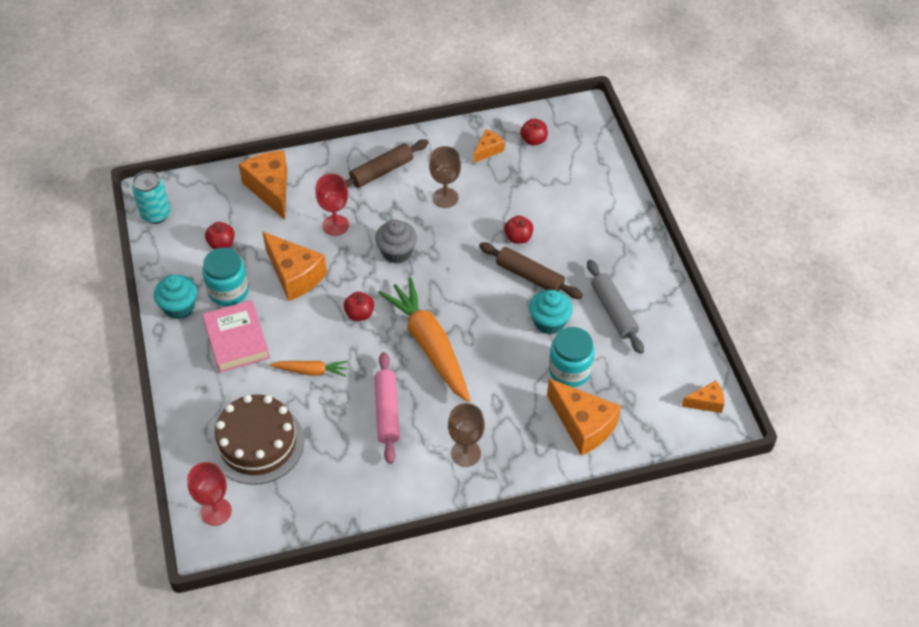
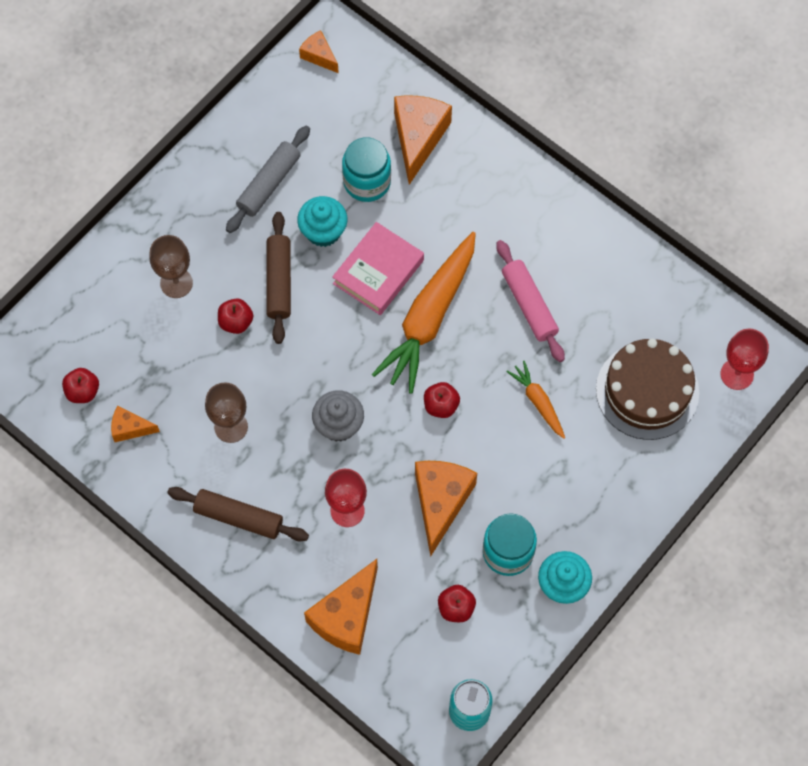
camera: 125 degrees left, 15 degrees up
(237, 340) = (557, 497): pink book -> pink book (378, 272)
(387, 412) = (529, 305): pink rolling pin -> pink rolling pin turned 75 degrees counterclockwise
(466, 453) = (520, 213): brown goblet -> brown goblet (176, 283)

